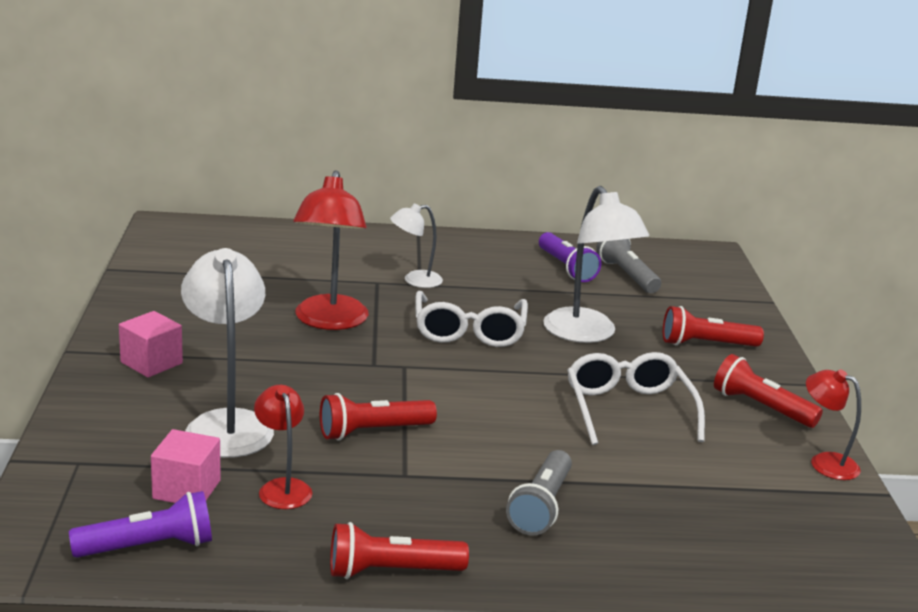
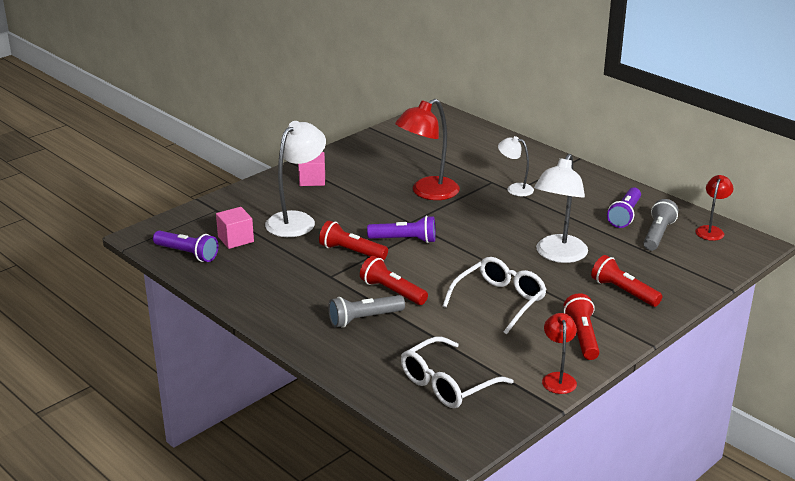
camera: 50 degrees right, 5 degrees up
(282, 487) = (272, 256): red lamp -> red lamp (711, 230)
(391, 571) = (254, 309): red flashlight -> red flashlight (392, 291)
(407, 388) = (404, 240): none -> purple flashlight
(469, 331) = (491, 226): white glasses -> white glasses (447, 384)

